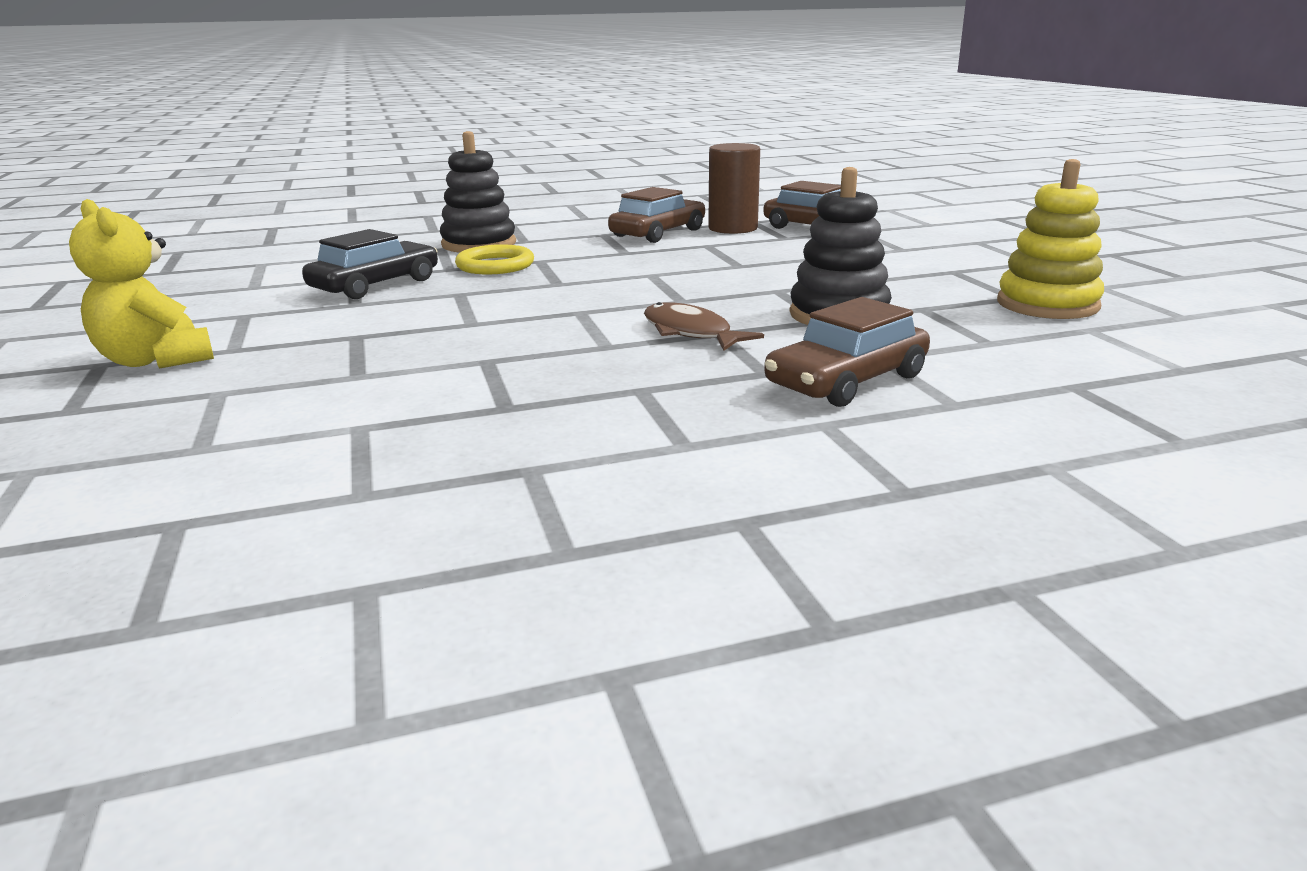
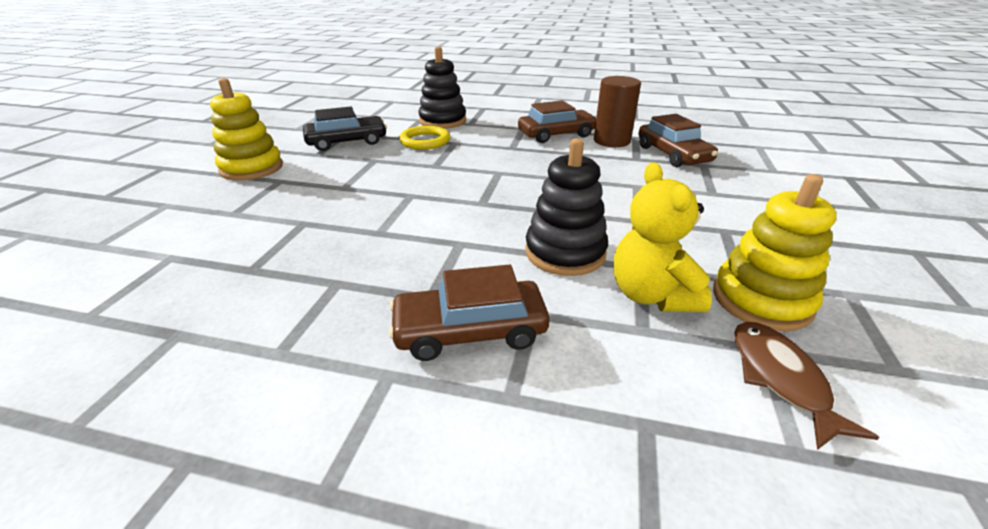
camera: 30 degrees right, 10 degrees up
(156, 361) = (182, 172): yellow teddy bear -> yellow teddy bear (651, 295)
(277, 334) = (252, 168): none -> yellow stacking toy
(690, 333) = (442, 237): brown fish -> brown fish (780, 378)

